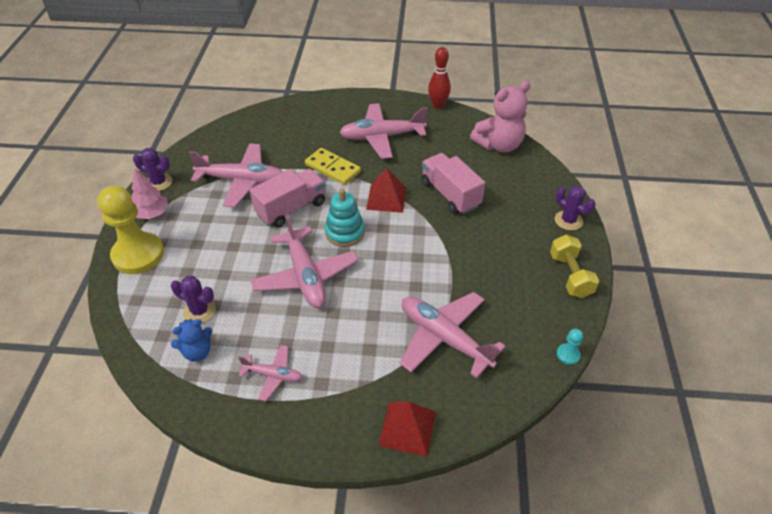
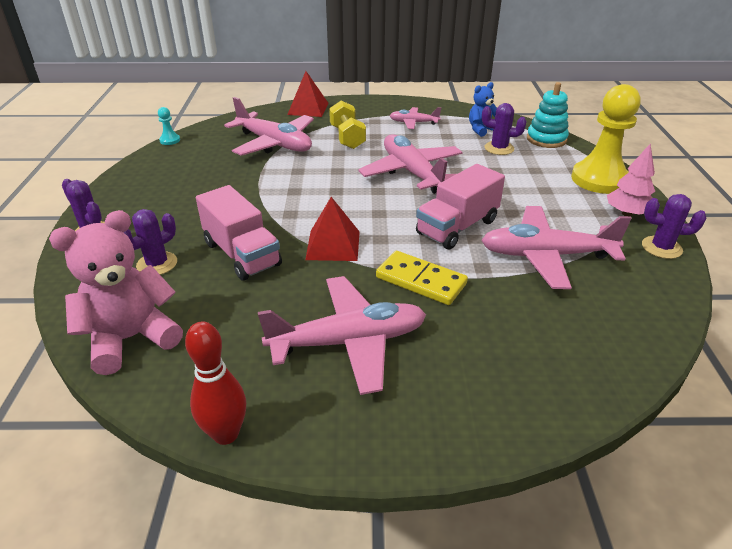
camera: 175 degrees right, 10 degrees down
(345, 232) = (380, 207): turquoise stacking toy -> turquoise stacking toy (546, 139)
(506, 190) = (157, 264): none -> purple cactus
(570, 275) = (130, 185): yellow dumbbell -> yellow dumbbell (347, 137)

